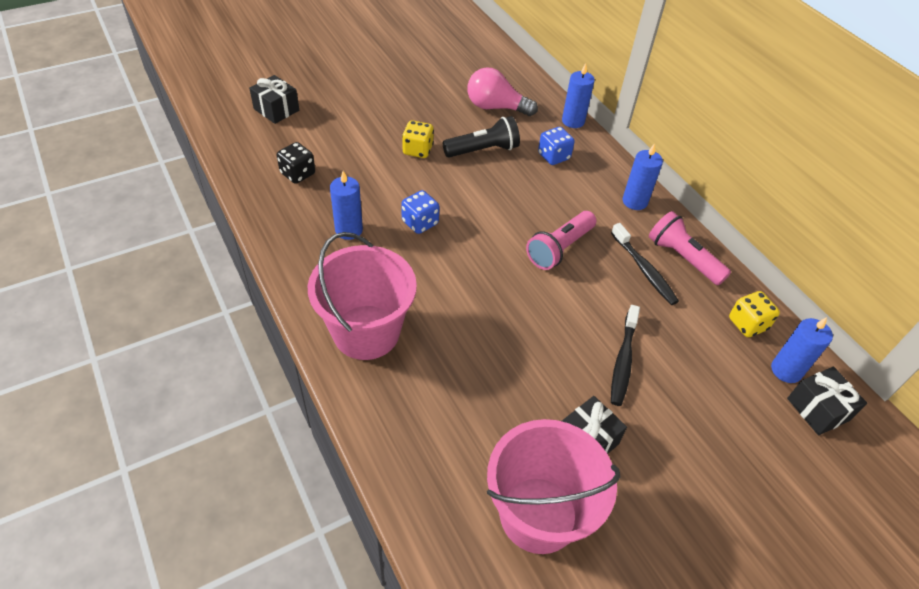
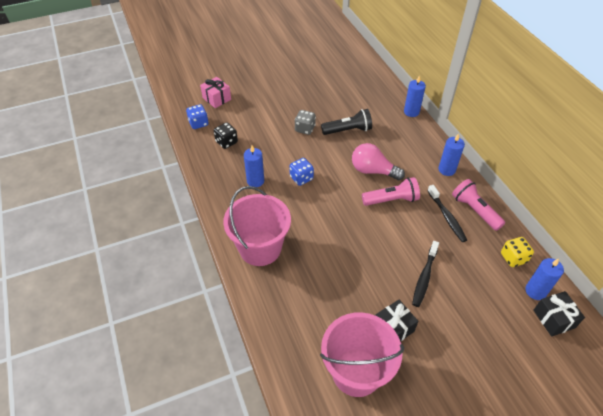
camera: 10 degrees right, 0 degrees up
(276, 110) = (216, 98): black gift -> pink gift
(417, 150) = (305, 129): yellow dice -> grey dice
(495, 107) = (360, 101): pink light bulb -> pink light bulb (373, 171)
(553, 156) = (395, 136): blue dice -> blue dice (198, 123)
(560, 248) = (391, 200): pink flashlight -> pink flashlight turned 150 degrees counterclockwise

